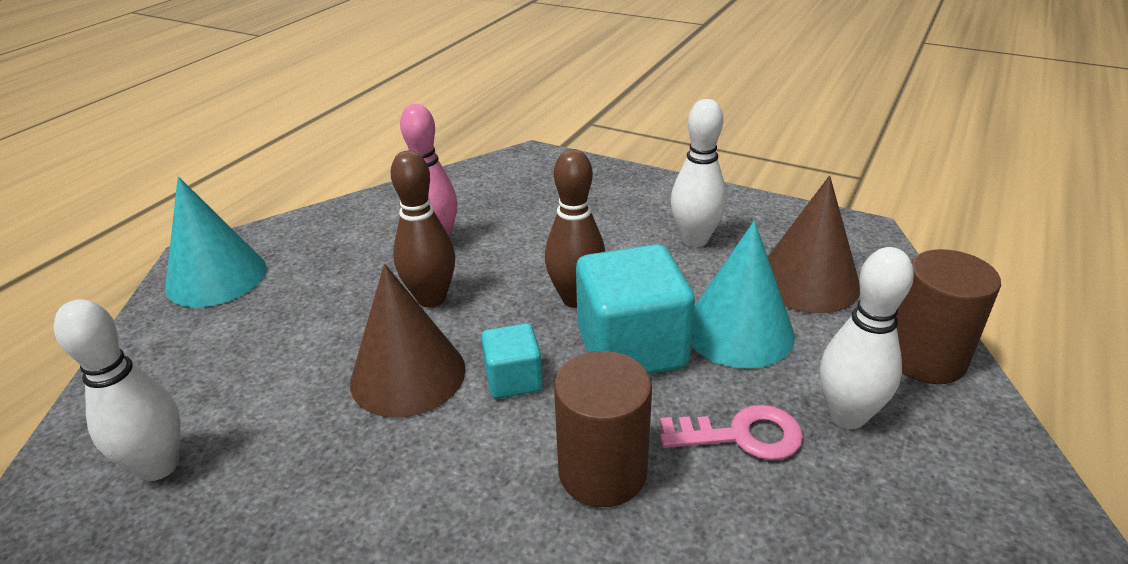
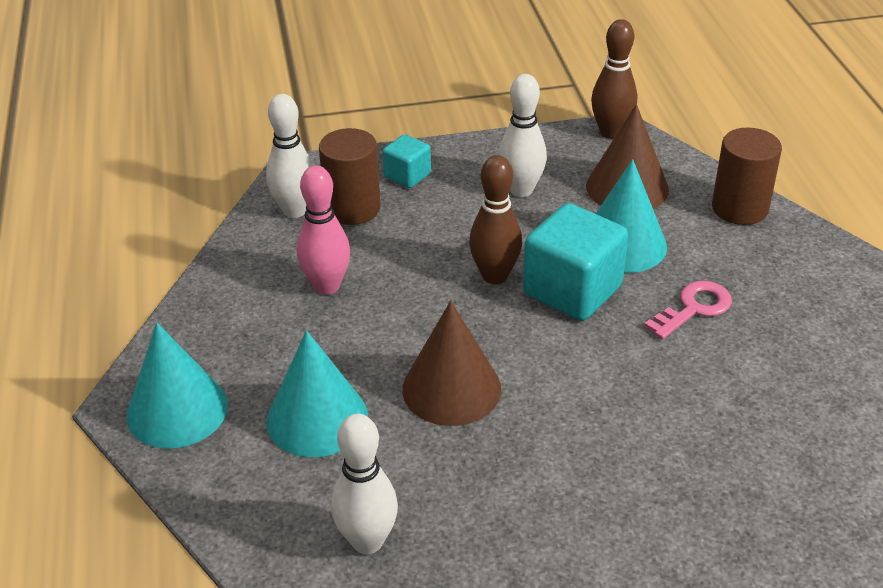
camera: 40 degrees left, 5 degrees up
(283, 337) = (317, 418): none -> turquoise cone
(431, 298) = (390, 330): brown bowling pin -> brown bowling pin (611, 132)
(513, 379) = (525, 351): turquoise cube -> turquoise cube (407, 175)
(602, 472) = (645, 372): brown cylinder -> brown cylinder (352, 208)
(847, 416) = (734, 266): white bowling pin -> white bowling pin (295, 210)

